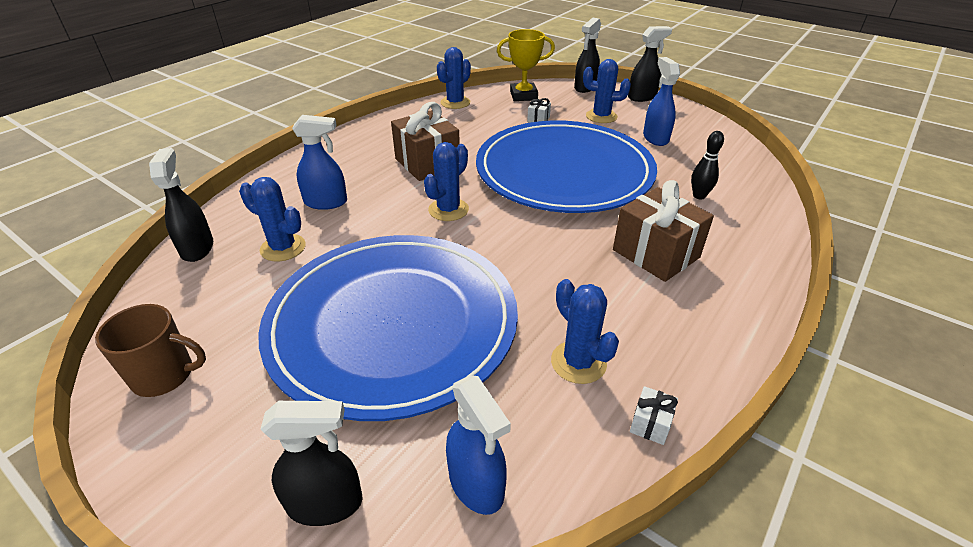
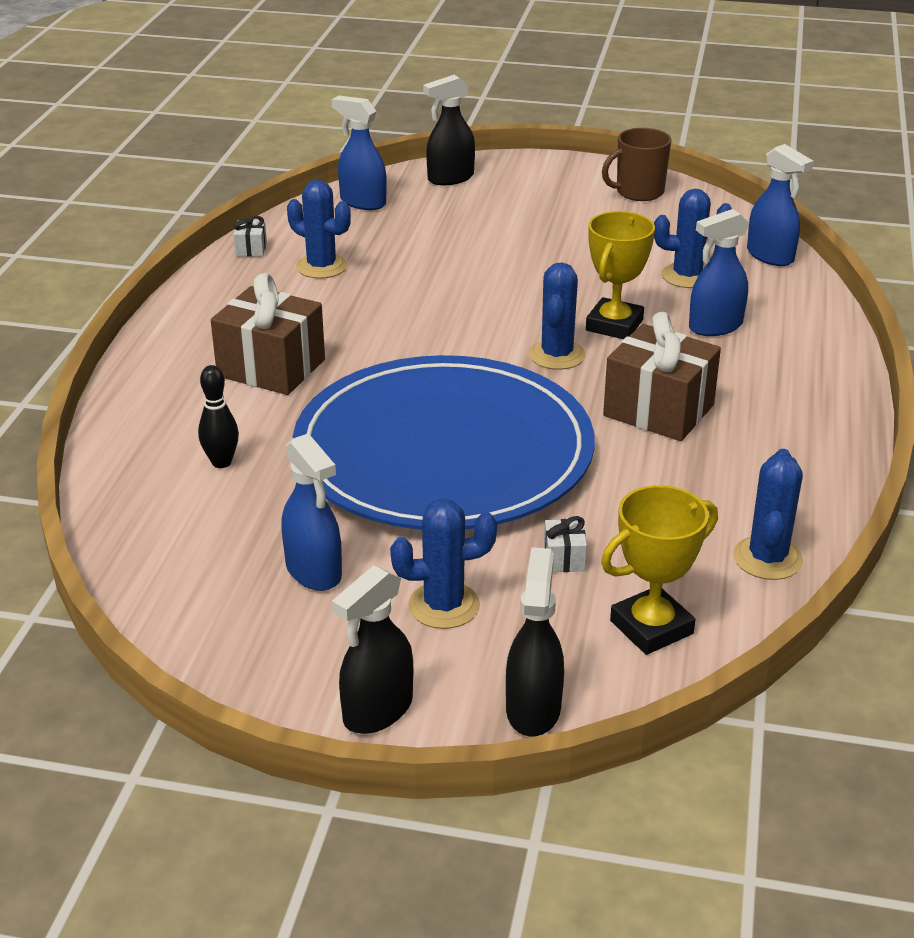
camera: 155 degrees right, 5 degrees down
(197, 248) = (770, 256): black spray bottle -> blue spray bottle
(387, 221) = (614, 325): none -> yellow trophy
(393, 324) = (503, 252): blue plate -> none

